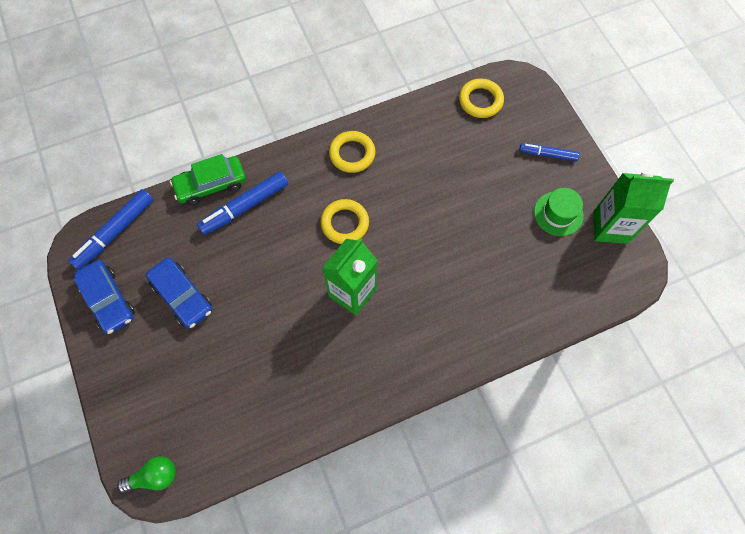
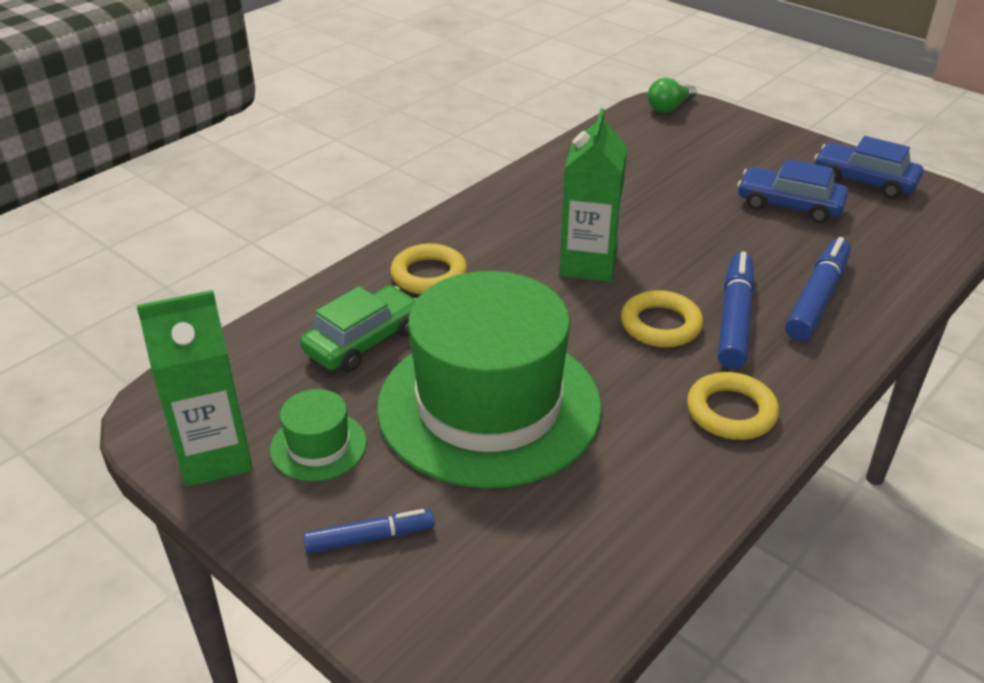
camera: 155 degrees right, 30 degrees down
(115, 232) = (939, 228): blue marker -> blue marker (734, 319)
(211, 184) = (892, 306): green car -> green car (363, 341)
(465, 205) = (489, 405): none -> green hat
(480, 101) = (561, 596): yellow ring -> yellow ring (429, 275)

